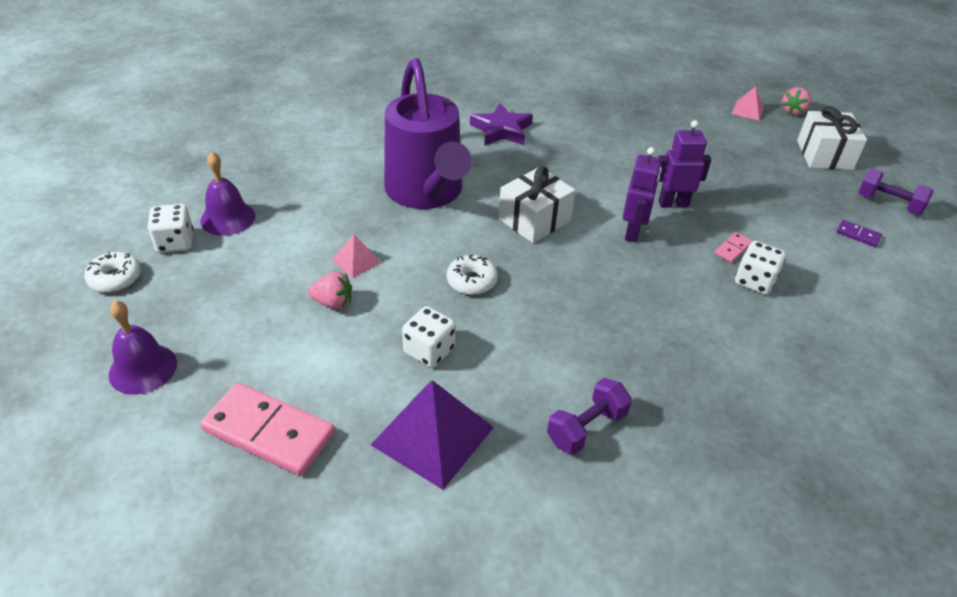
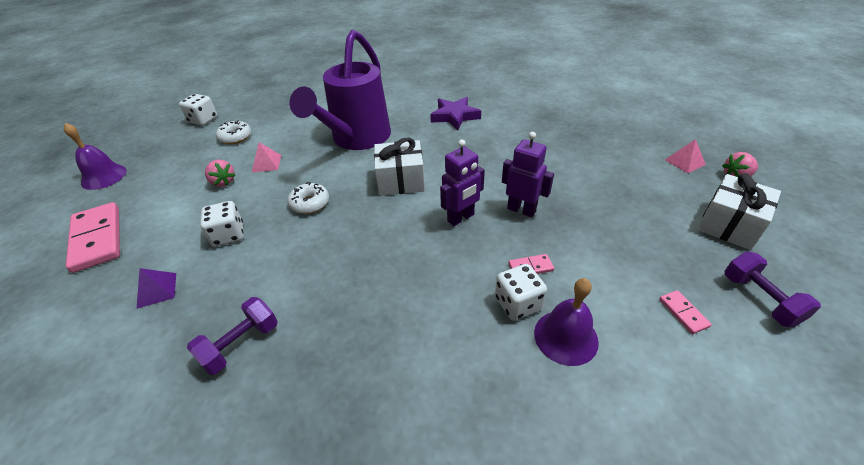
camera: 40 degrees right, 0 degrees up
(115, 278) = (157, 128): white donut -> white donut (235, 137)
(228, 218) = (241, 116): purple bell -> purple bell (565, 337)
(432, 436) = (157, 290): purple pyramid -> purple pyramid, size x0.49
(586, 428) = (241, 344): purple dumbbell -> purple dumbbell turned 45 degrees counterclockwise
(858, 235) = (683, 313): purple domino -> pink domino

